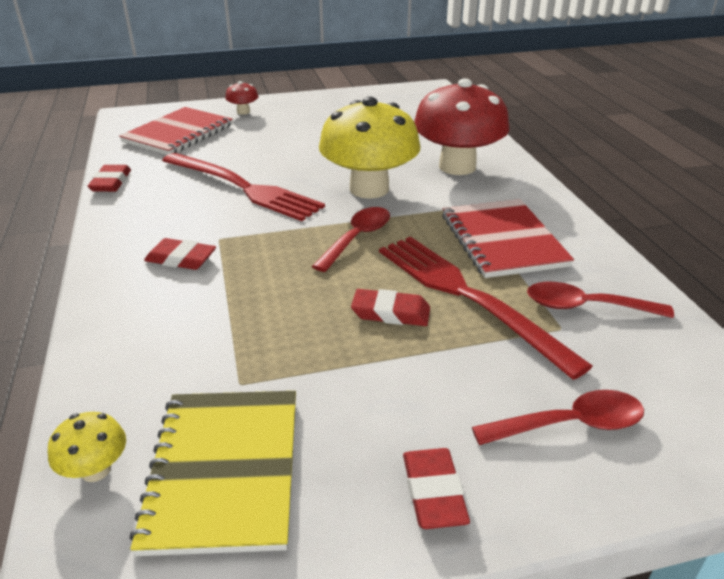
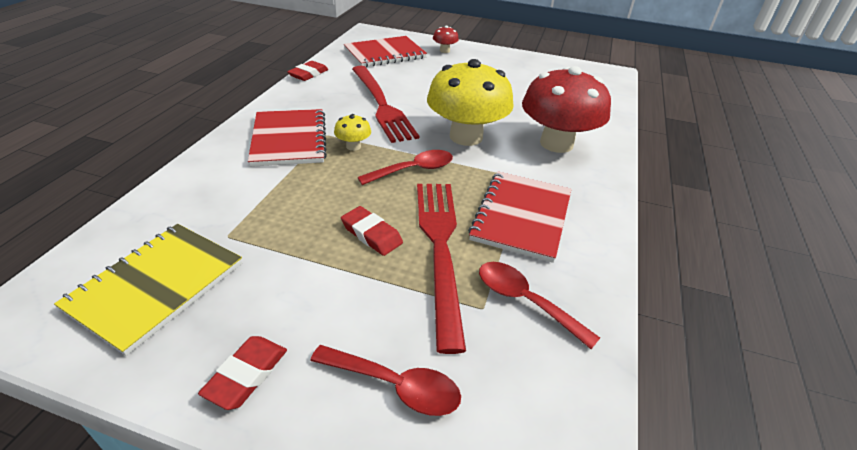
camera: 30 degrees right, 5 degrees up
(96, 470) = (102, 249): yellow mushroom -> yellow mushroom (353, 146)
(181, 259) = (289, 139): red eraser -> red notebook

